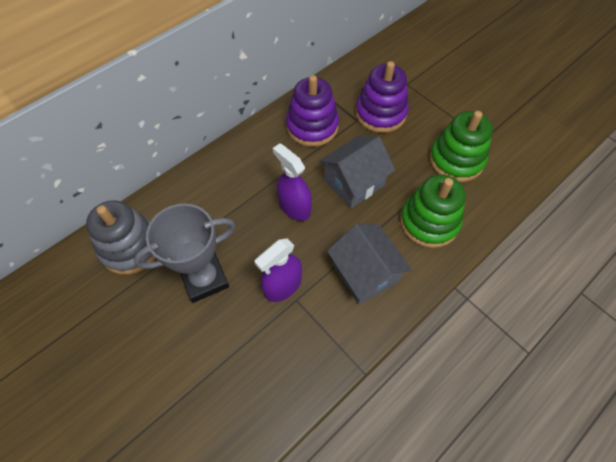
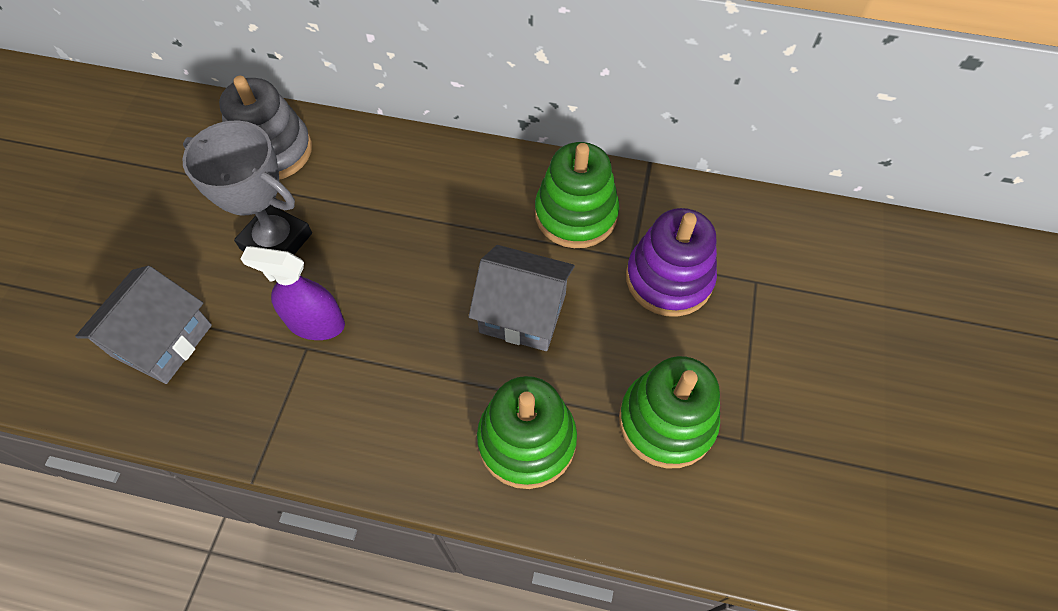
camera: 55 degrees right, 0 degrees up
(294, 207) = (434, 269): purple spray bottle -> none
(312, 126) = (576, 214): purple stacking toy -> green stacking toy
(365, 273) = (391, 404): grey house -> grey house (162, 340)

